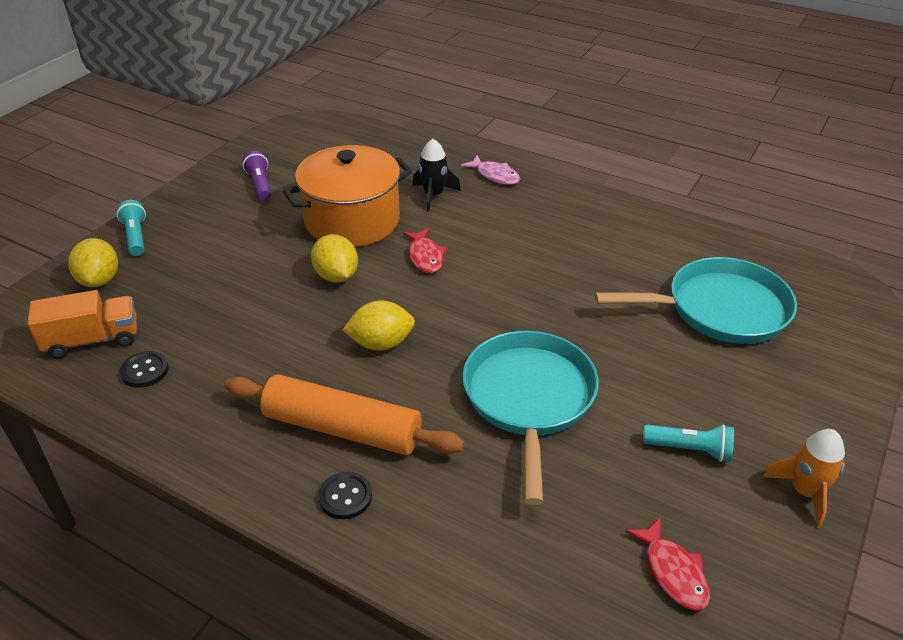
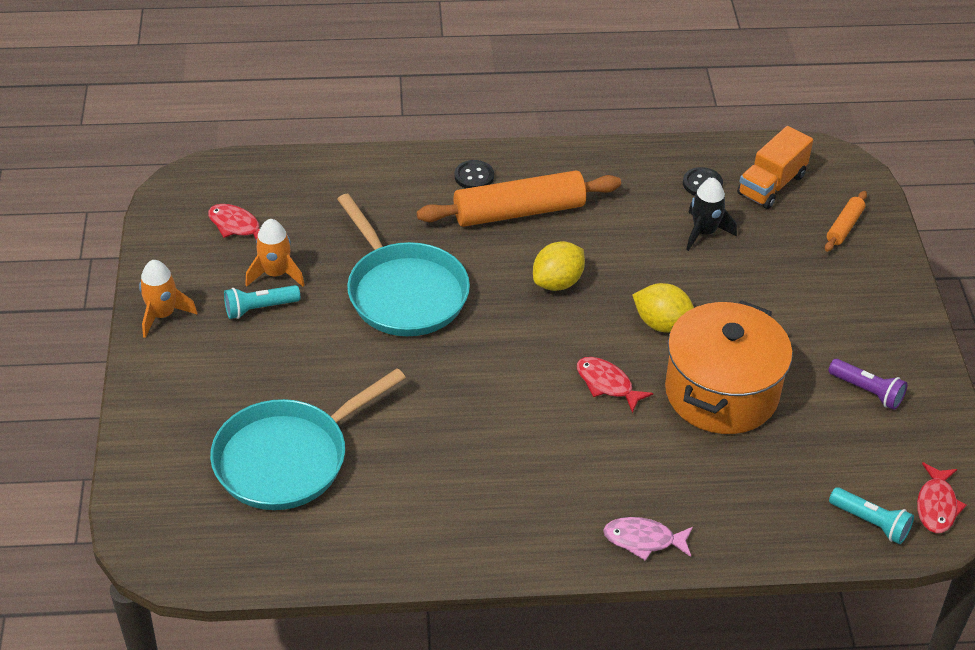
camera: 145 degrees right, 5 degrees up
(99, 280) = (844, 227): yellow lemon -> orange rolling pin
(135, 237) = (883, 276): turquoise flashlight -> turquoise flashlight (871, 522)
(308, 129) = (936, 505): none -> red fish
(433, 195) = (679, 470): black rocket -> black rocket (704, 232)
(653, 482) = (276, 274): none -> orange rocket

